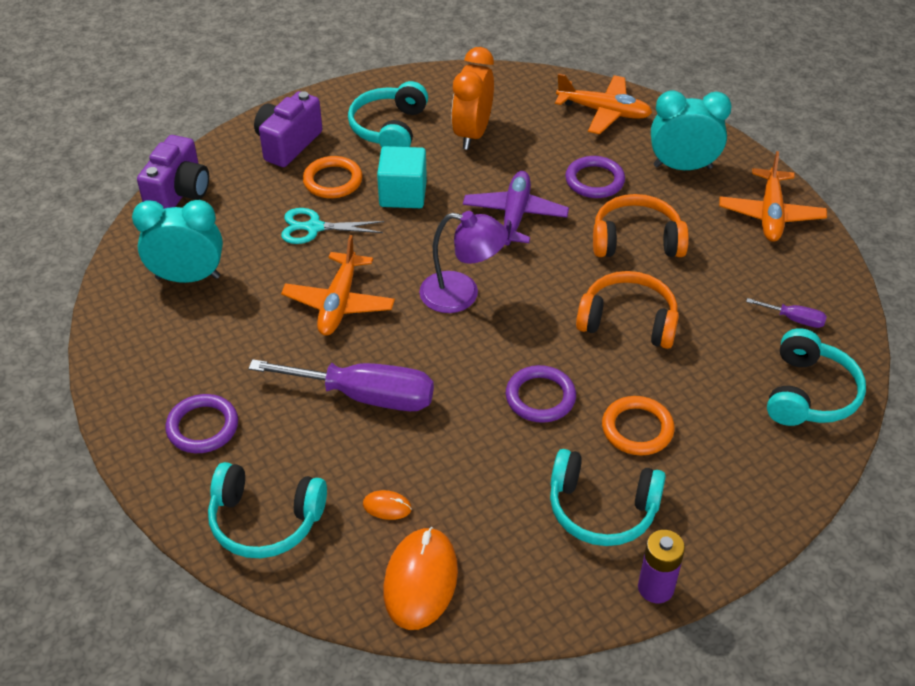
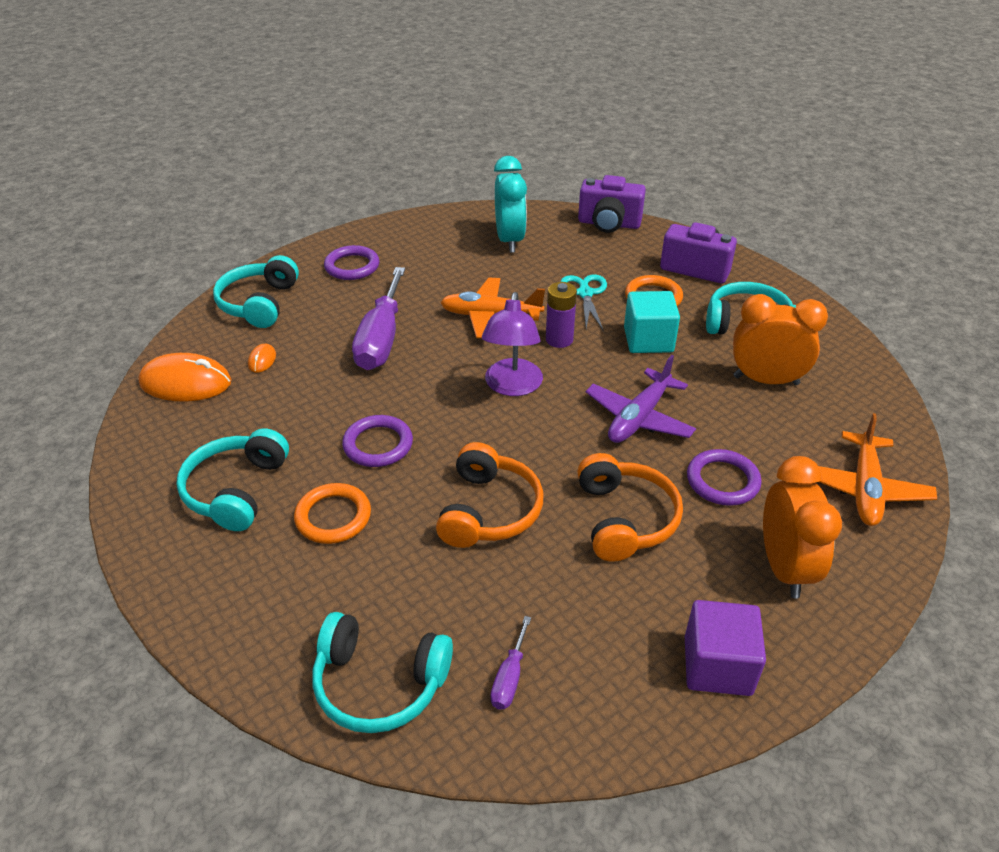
camera: 85 degrees right, 5 degrees down
(515, 216) = (639, 417): purple plane -> purple plane turned 120 degrees clockwise
(655, 588) = (138, 528): purple battery -> purple battery (559, 339)
(682, 167) = (784, 567): turquoise clock -> orange clock
(770, 214) = (717, 665): orange plane -> purple cube

